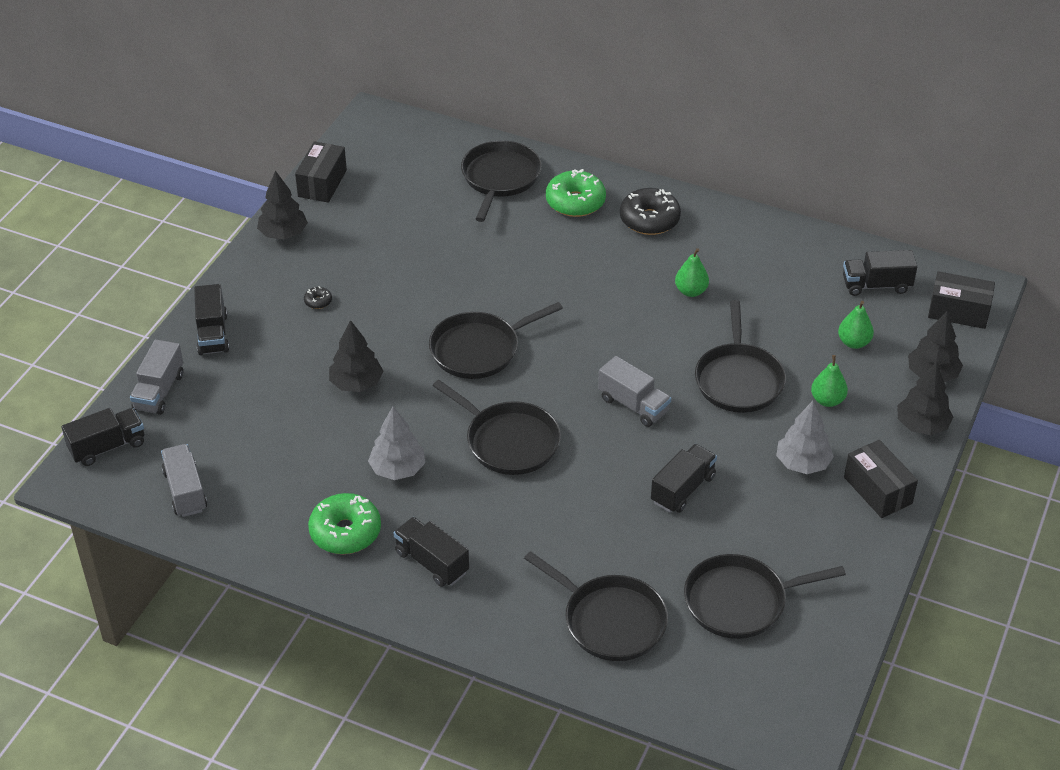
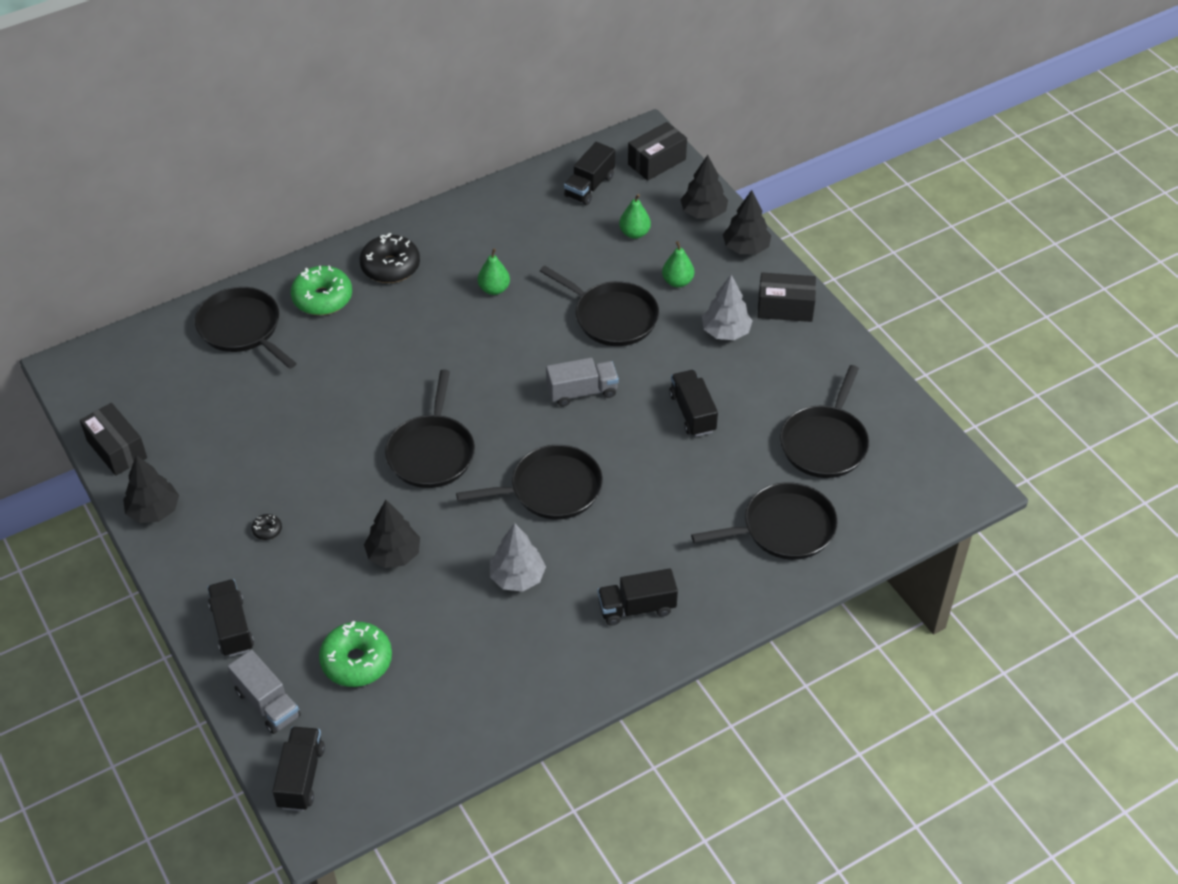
camera: 55 degrees left, 5 degrees up
(185, 491) = (410, 742): grey truck -> none
(213, 334) = (232, 627): black truck -> black truck turned 135 degrees counterclockwise
(345, 532) = (556, 649): green donut -> green donut (356, 661)

